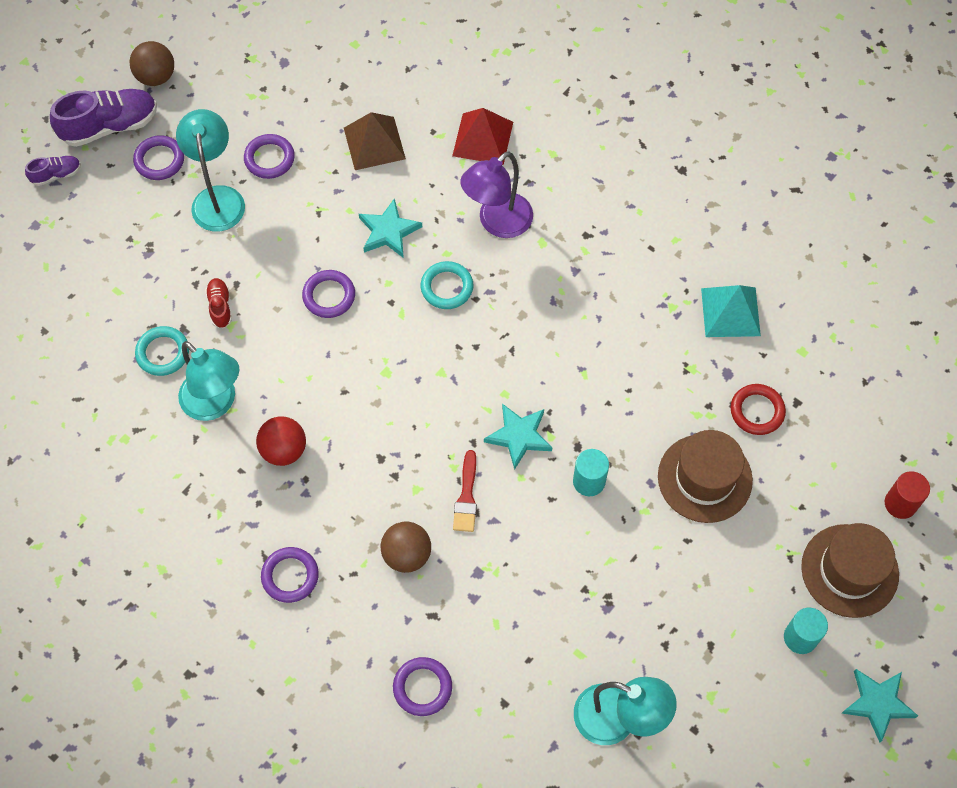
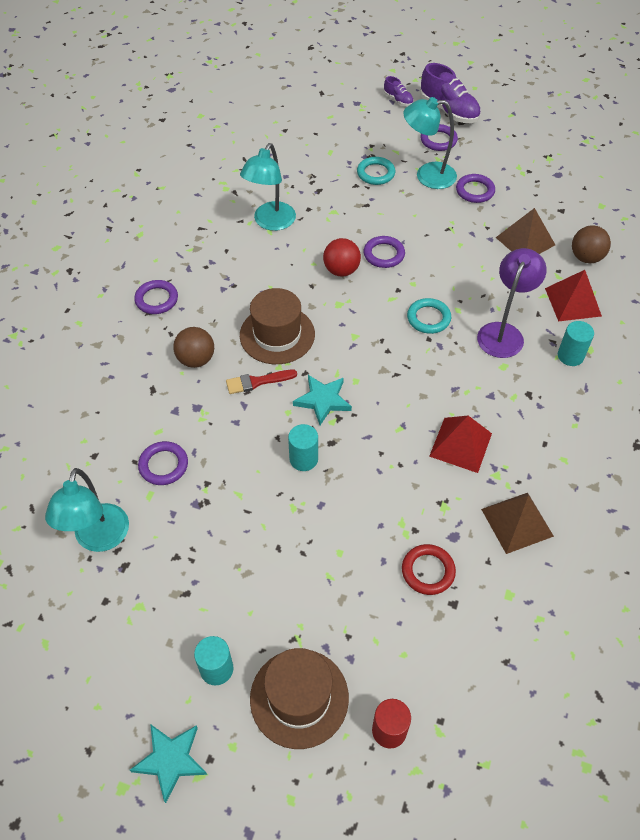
camera: 70 degrees right, 10 degrees down
(156, 76) = (501, 119): brown ball -> brown ball (586, 257)
(163, 353) = (296, 186): turquoise ring -> turquoise ring (375, 173)
(217, 198) = (427, 175): turquoise lamp -> turquoise lamp turned 150 degrees counterclockwise
(220, 306) = (345, 202): red shoe -> none
(284, 450) = (251, 267): red ball -> red ball (341, 270)
(388, 231) = (456, 271): turquoise star -> none
(422, 687) = (93, 400): purple ring -> purple ring (163, 465)
(497, 223) = (503, 332): purple lamp -> purple lamp turned 90 degrees clockwise
(553, 175) = (570, 356): none -> turquoise cylinder
(625, 324) = (460, 444): none -> red pyramid
(704, 478) = (342, 545): brown hat -> brown hat (277, 335)
(730, 312) = (517, 522): turquoise pyramid -> brown pyramid

